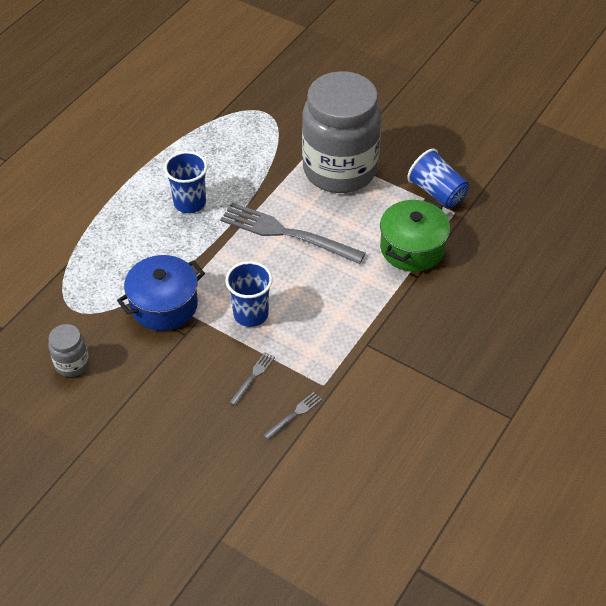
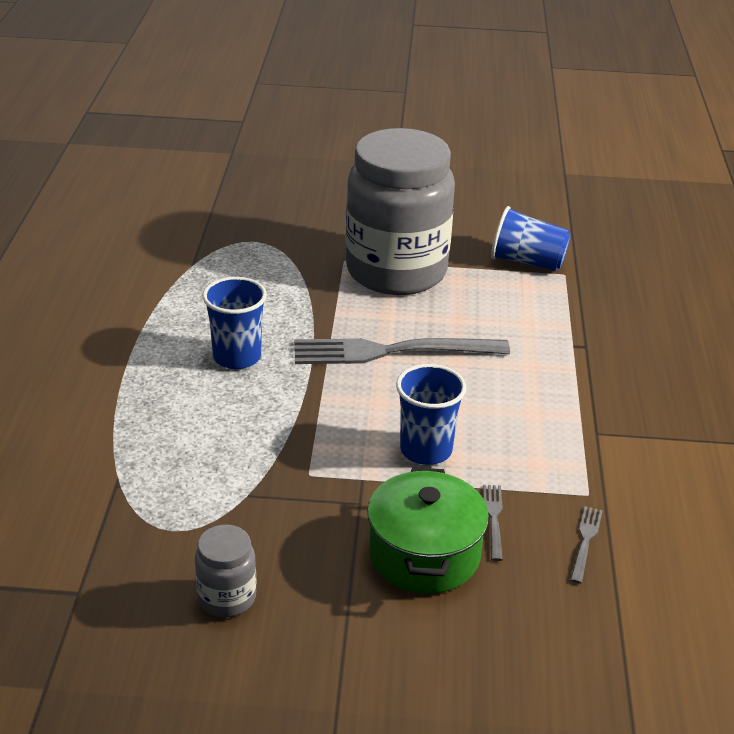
camera: 30 degrees left, 15 degrees down
(164, 305) = (301, 479): blue pot -> none
(412, 248) = (552, 321): green pot -> green pot (424, 554)

